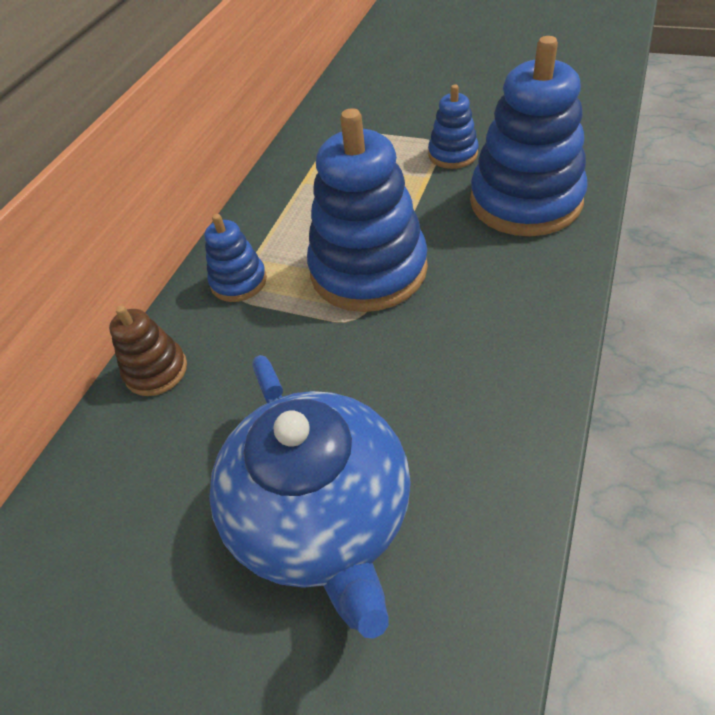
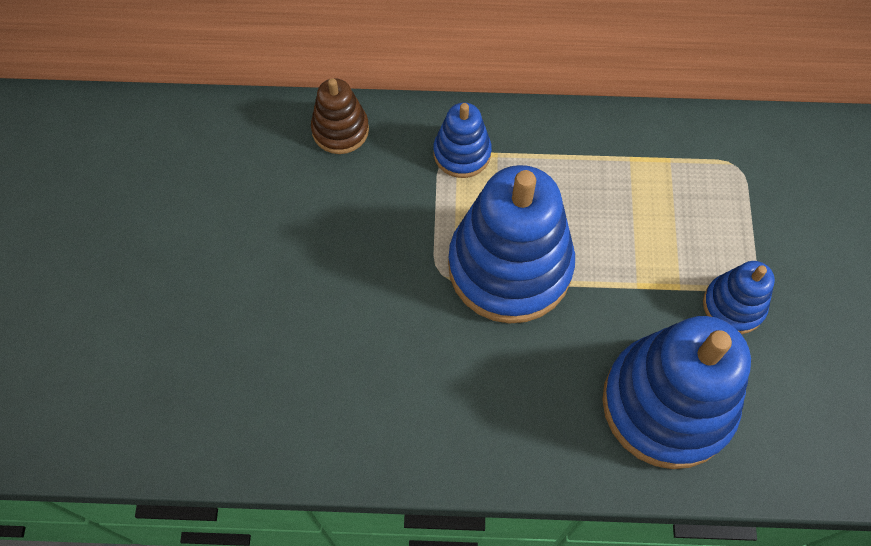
camera: 65 degrees right, 15 degrees up
(322, 516) = (232, 310): blue teapot -> none

